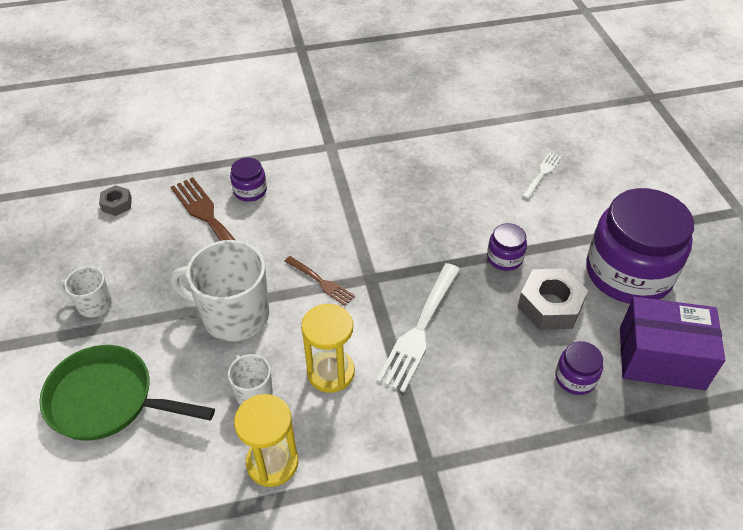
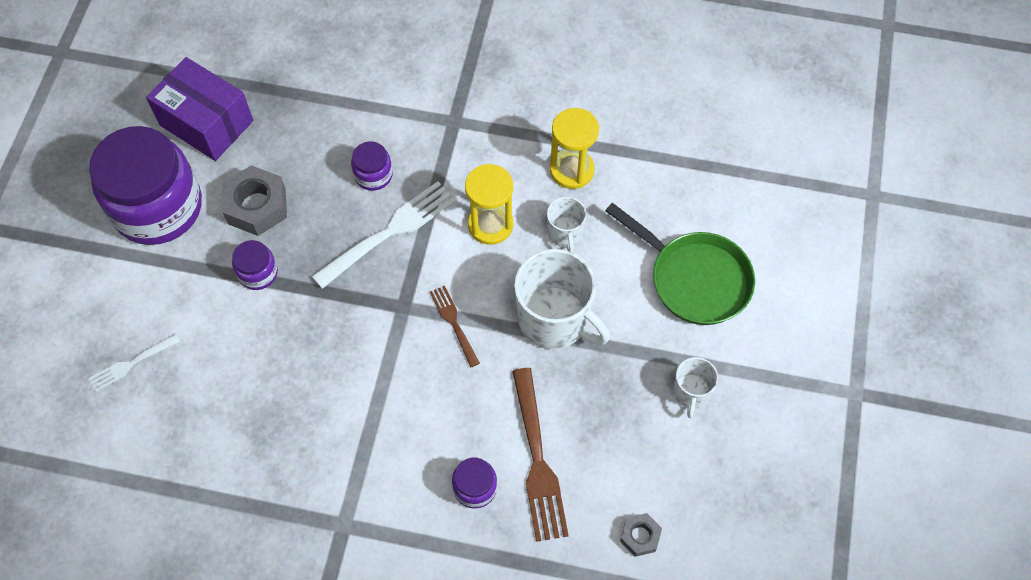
camera: 155 degrees left, 15 degrees up
(94, 304) = (691, 392): white mug -> white mug turned 60 degrees clockwise
(575, 378) = (290, 136): purple jar -> purple jar (373, 175)

